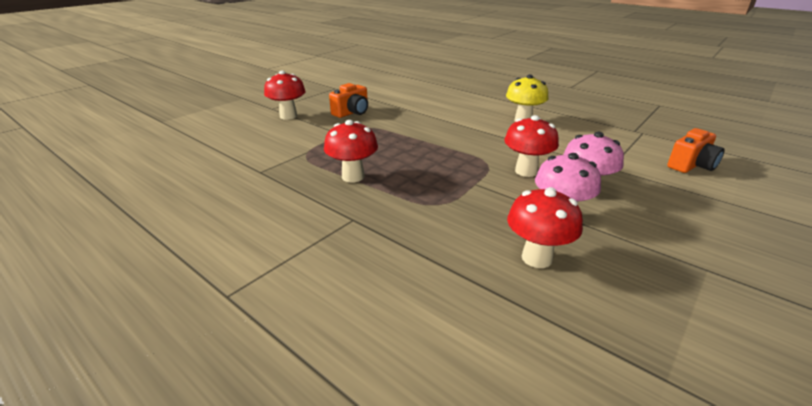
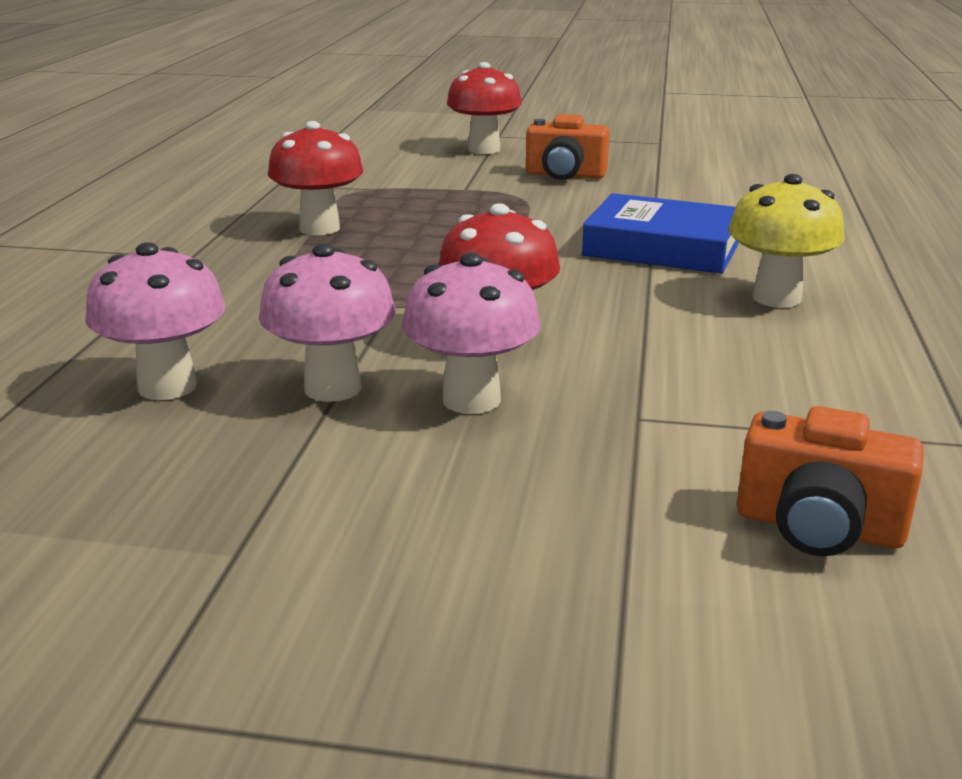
camera: 60 degrees right, 5 degrees down
(459, 122) = (662, 247): none -> blue book
(536, 258) = (167, 386): red mushroom -> pink mushroom

